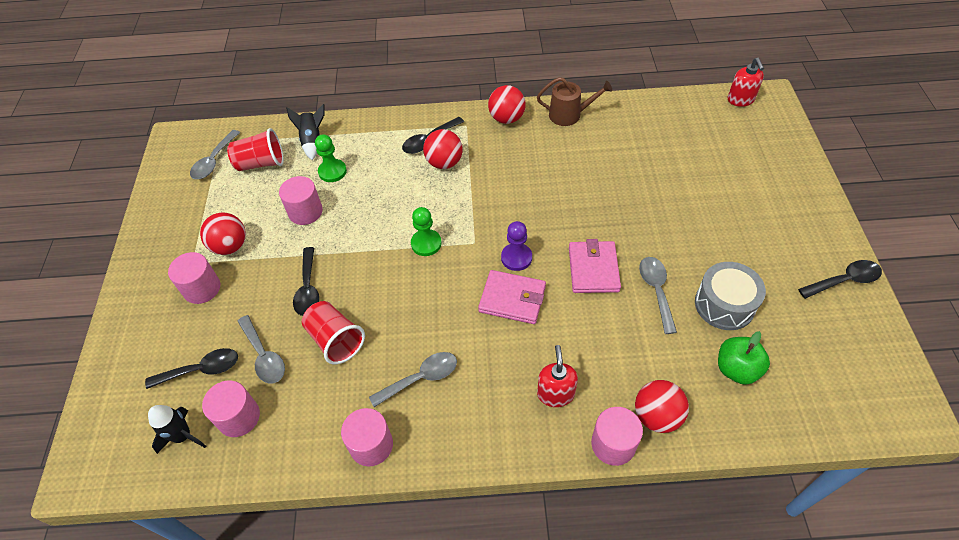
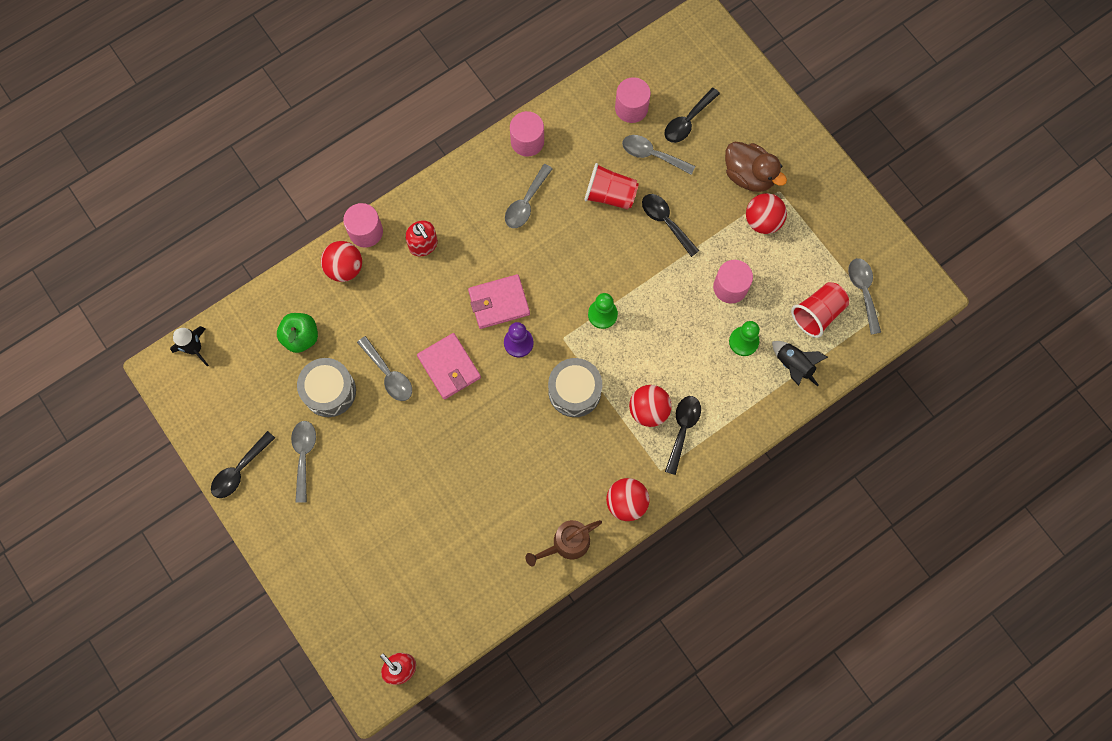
camera: 145 degrees right, 20 degrees up
(183, 436) = (657, 77): black rocket -> black rocket (195, 348)
(202, 288) = (749, 175): pink cylinder -> brown duck
(493, 201) = (574, 391): none -> grey drum
(772, 263) = (304, 456): none -> grey spoon

